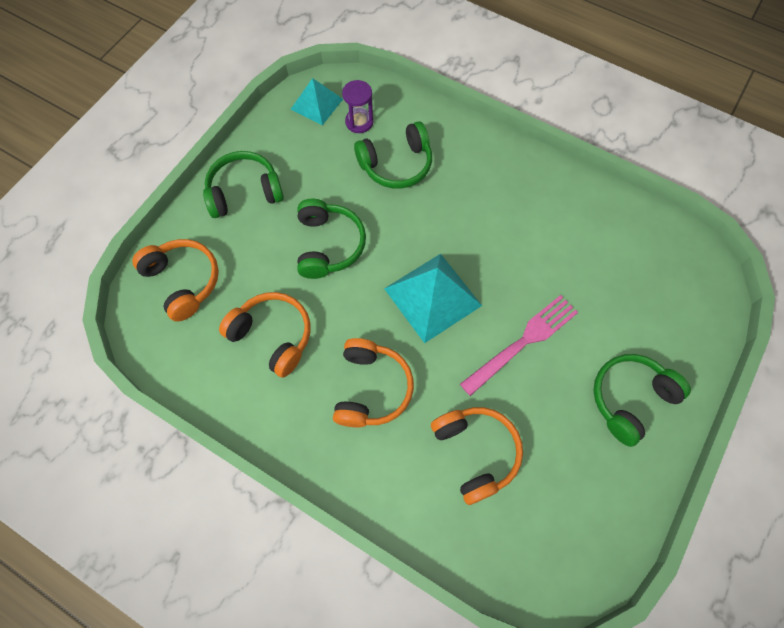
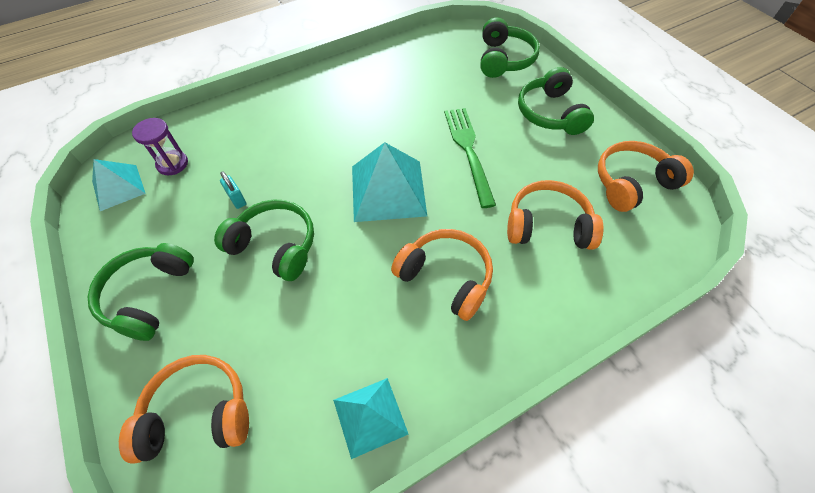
camera: 60 degrees left, 10 degrees down
(232, 391) = (370, 416): none -> turquoise pyramid
(273, 336) = (334, 342): orange headphones -> orange headphones (632, 183)
(354, 190) = (237, 199): none -> turquoise padlock
(396, 165) = (242, 157): green headphones -> green headphones (504, 59)
(523, 341) = (468, 150): pink fork -> green fork

